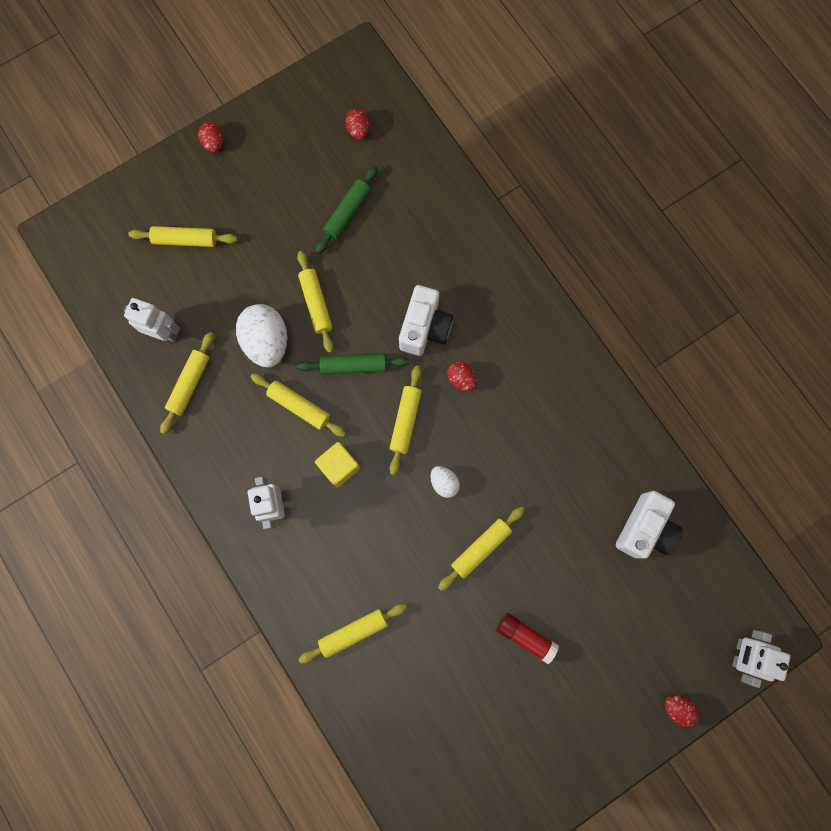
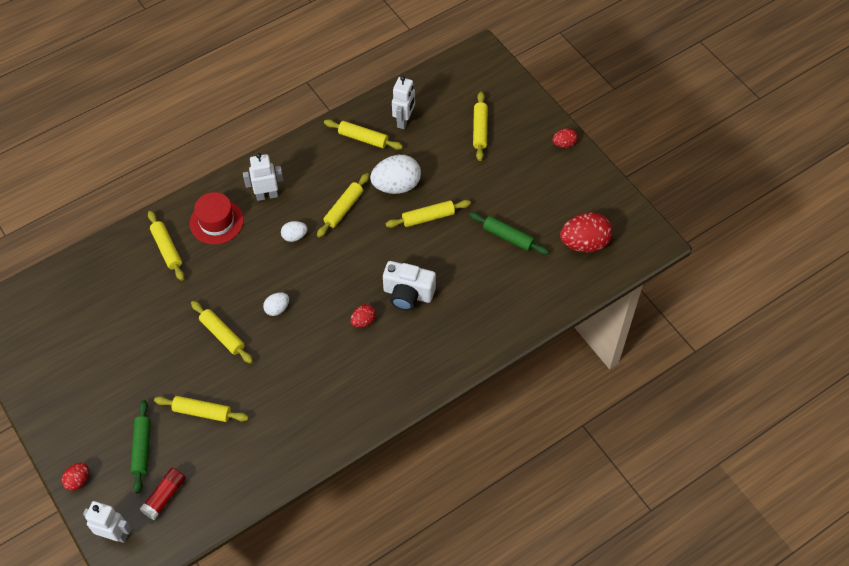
camera: 90 degrees right, 20 degrees down
(313, 569) = (216, 222): none -> red hat
(339, 466) = (294, 236): yellow cube -> white egg
(353, 366) = (376, 244): green rolling pin -> green rolling pin (142, 448)
(358, 130) = (584, 243): red egg -> red egg, size x1.95
(405, 421) = (329, 281): yellow rolling pin -> yellow rolling pin (202, 412)
(525, 636) = (149, 366): red glue stick -> red glue stick (165, 496)
(644, 528) = (228, 460): white camera -> none

